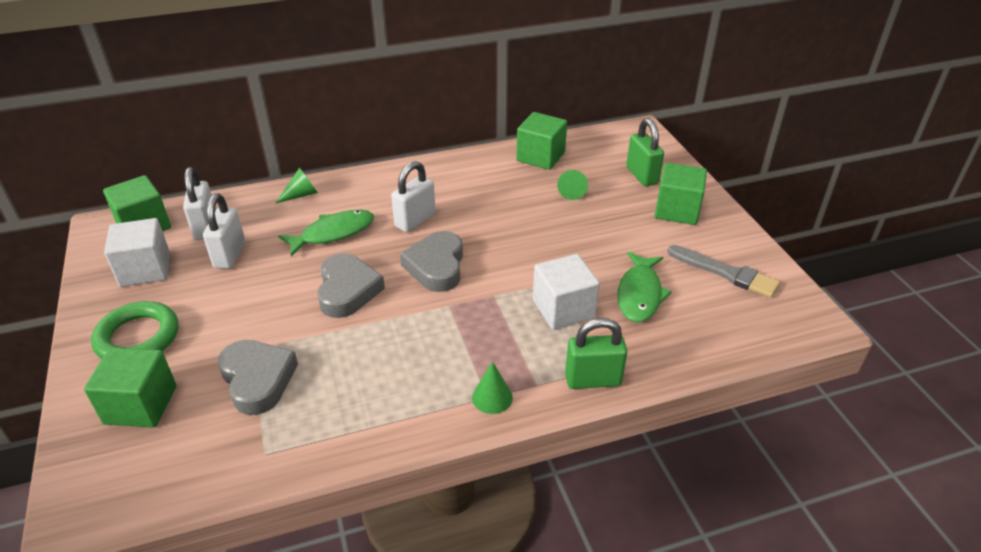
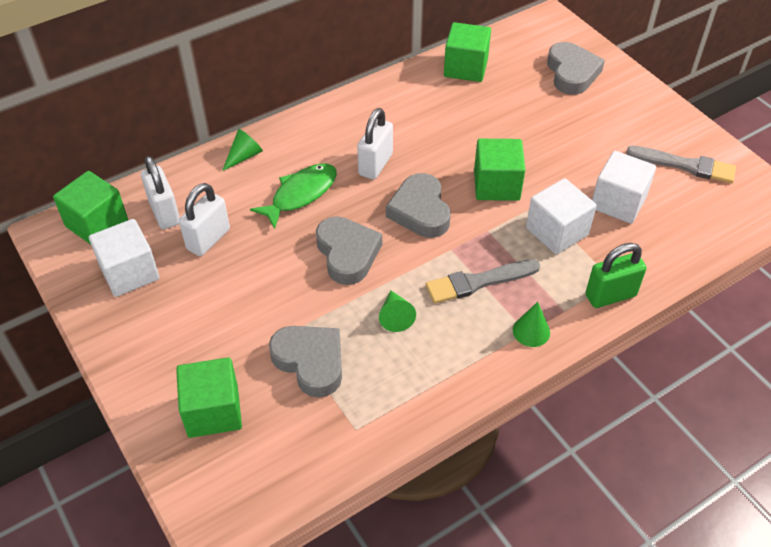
camera: 15 degrees left, 10 degrees up
(138, 337) = (168, 346): green ring -> none
(229, 255) = (208, 239): white padlock -> white padlock turned 45 degrees clockwise
(460, 340) = (478, 282): none -> grey brush
(571, 191) = (512, 102): green cone -> green cone (395, 316)
(639, 294) = (618, 202): green fish -> white cube
(642, 176) = (572, 73): green padlock -> grey heart
(677, 210) = (618, 106): green cube -> green cube (496, 185)

